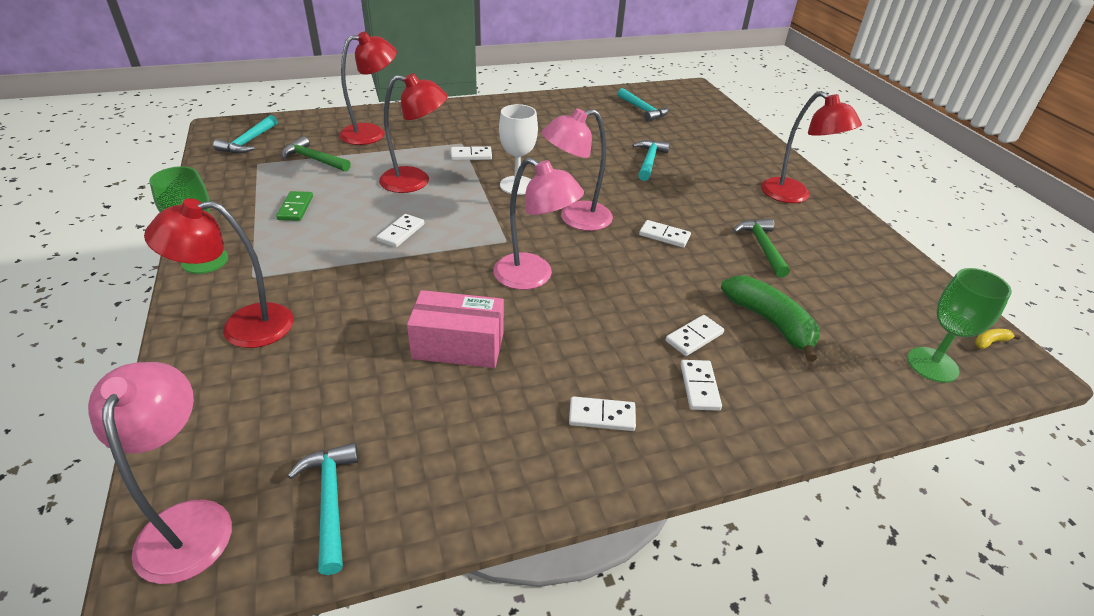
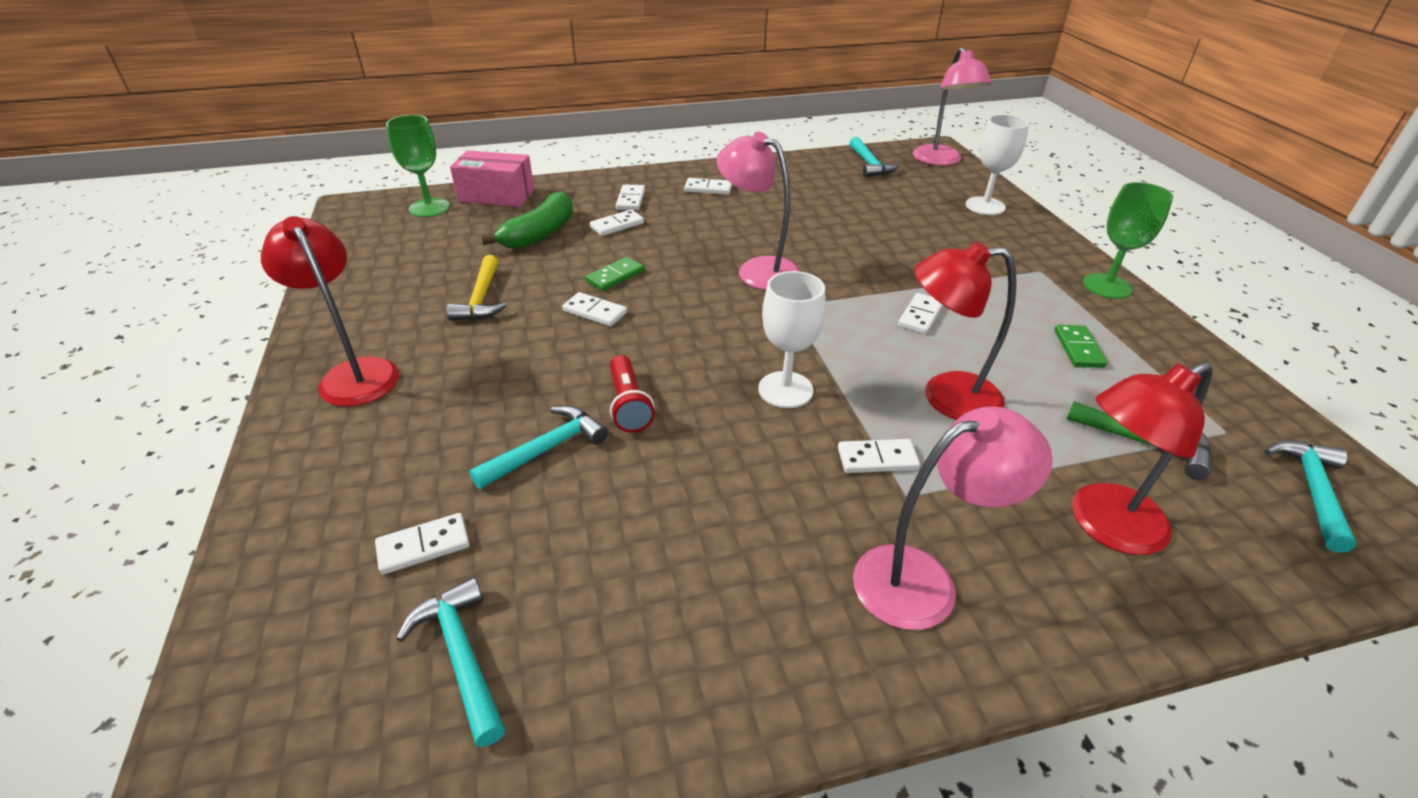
camera: 175 degrees left, 0 degrees up
(219, 383) = (985, 206): none -> white goblet
(243, 327) = (1005, 235): red lamp -> none
(458, 345) = (818, 222): pink box -> pink box (497, 195)
(575, 219) = (702, 334): pink lamp -> pink lamp (923, 580)
(613, 179) = (629, 405): none -> red flashlight
(649, 161) = (546, 449): turquoise hammer -> turquoise hammer turned 150 degrees counterclockwise
(664, 269) = (615, 276): none -> green domino
(681, 132) = (423, 546): none -> white domino
(762, 247) = (481, 298): green hammer -> yellow hammer
(770, 322) = (540, 233): green banana -> green banana turned 120 degrees counterclockwise
(990, 342) = (354, 219): yellow banana -> none

